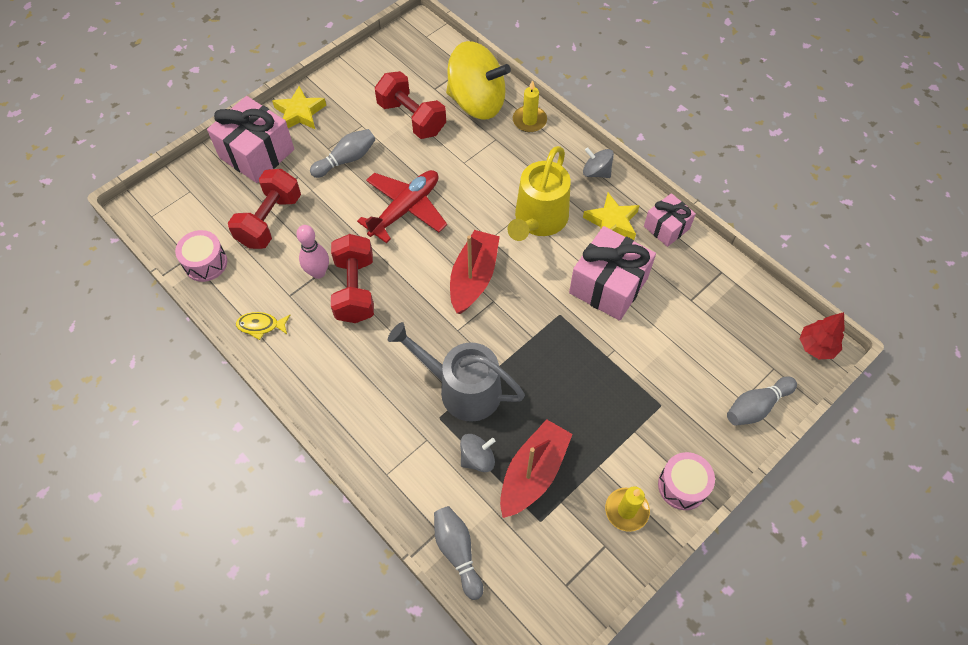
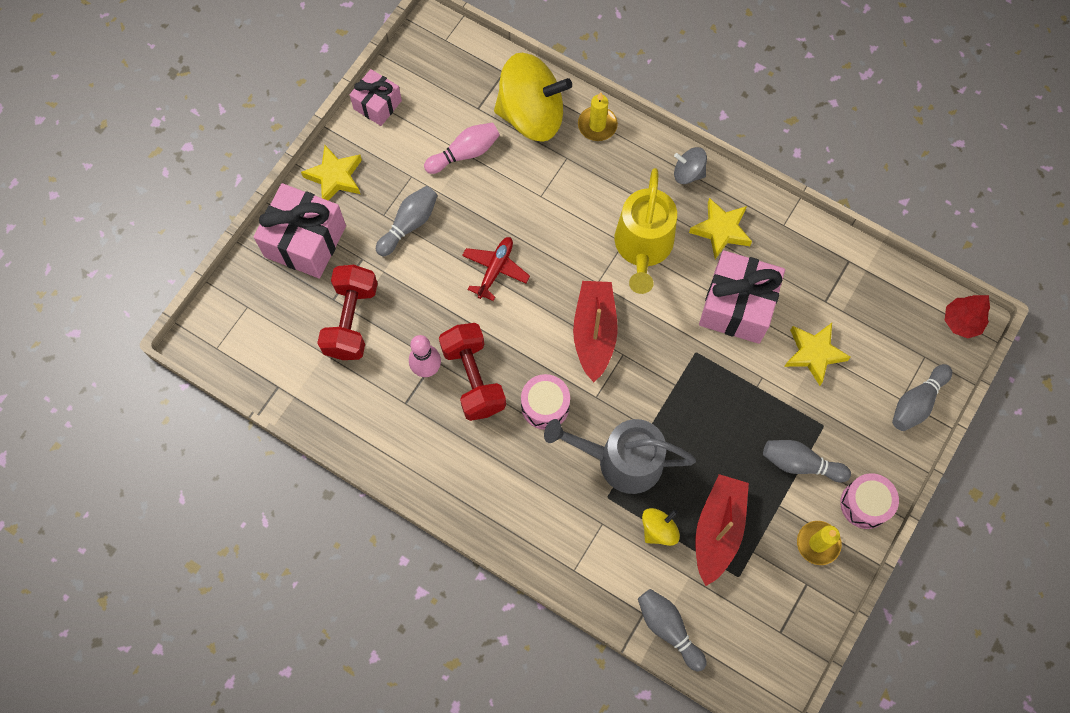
camera: 15 degrees left, 10 degrees up
(205, 263) = (300, 389): pink drum -> pink drum (545, 406)
(261, 326) = (388, 445): yellow fish -> none
(405, 209) = (495, 269): red plane -> red plane, size x0.64
(412, 118) = (465, 153): red dumbbell -> pink bowling pin
(477, 458) = (659, 530): grey spinning top -> yellow spinning top
(629, 433) = (800, 464): none -> grey bowling pin
(666, 227) = (780, 223): pink gift -> pink gift (377, 105)
(668, 341) = (814, 353): none -> yellow star

